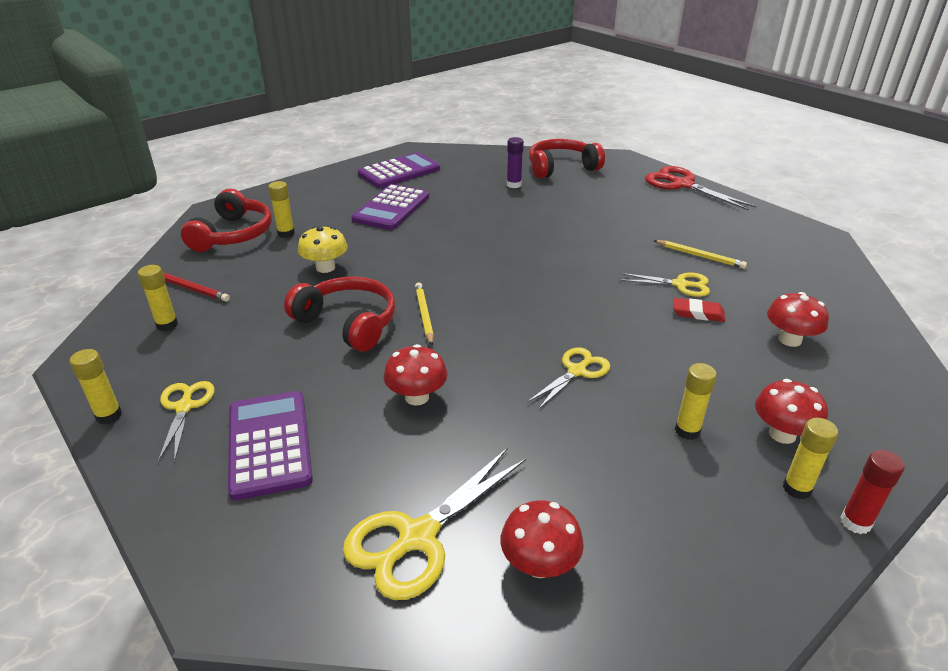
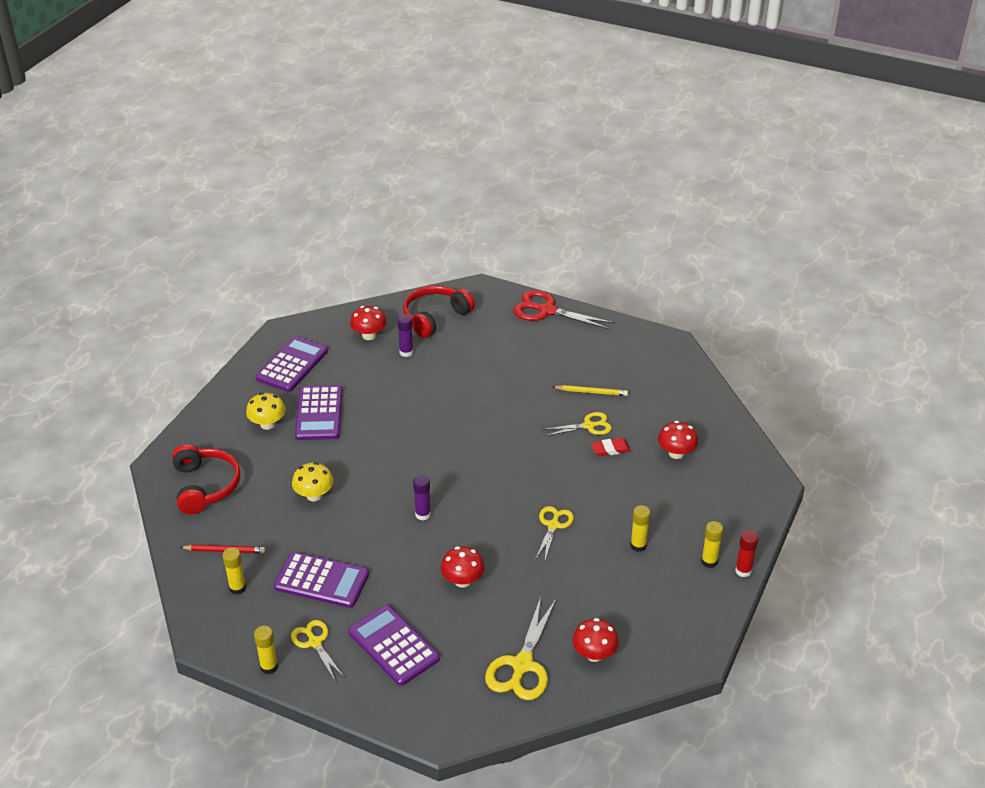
camera: 25 degrees left, 5 degrees up
(257, 345) = (321, 580): none -> purple calculator
(286, 233) = (251, 471): yellow glue stick -> none
(337, 205) = (267, 424): none -> yellow mushroom
(348, 323) = (372, 540): red headphones -> none
(424, 315) = (423, 514): yellow pencil -> purple glue stick
(782, 434) = (692, 528): red mushroom -> red mushroom (369, 335)

